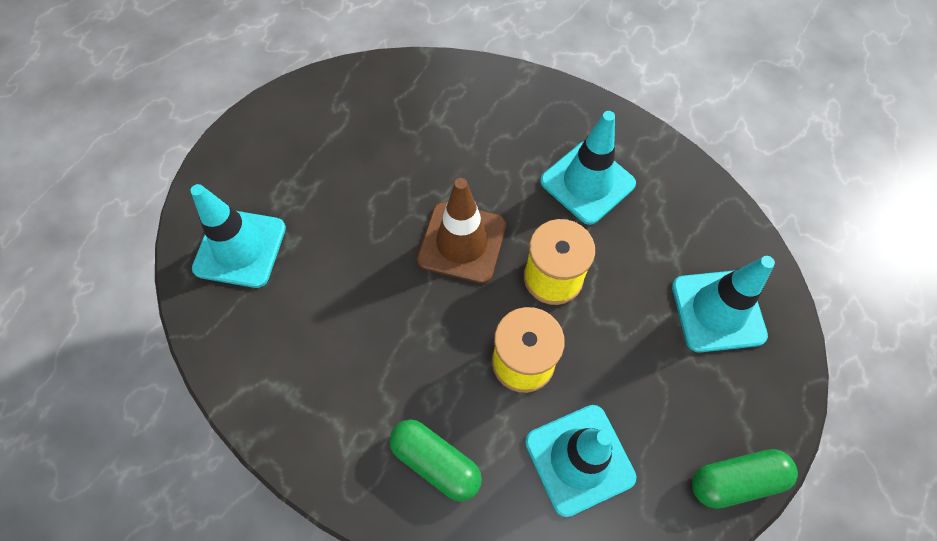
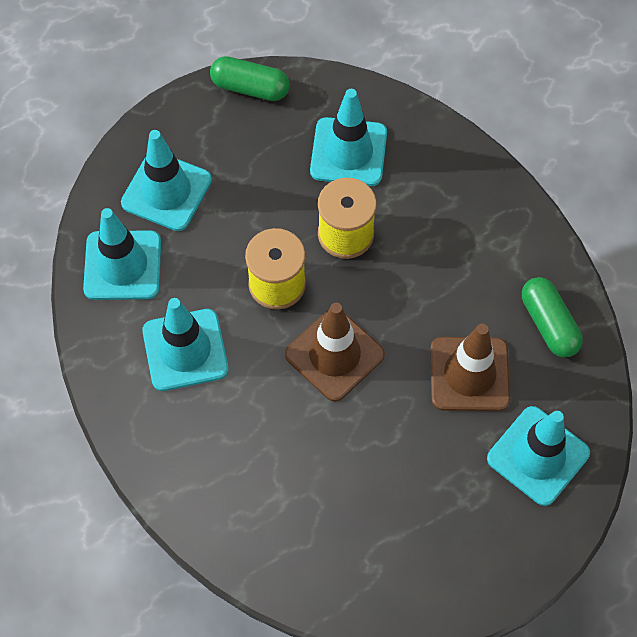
camera: 150 degrees left, 0 degrees up
(332, 287) = (469, 374): none -> brown traffic cone
(435, 462) = (453, 201): green capsule -> green capsule (549, 324)
(695, 222) = (122, 265): none -> turquoise traffic cone

